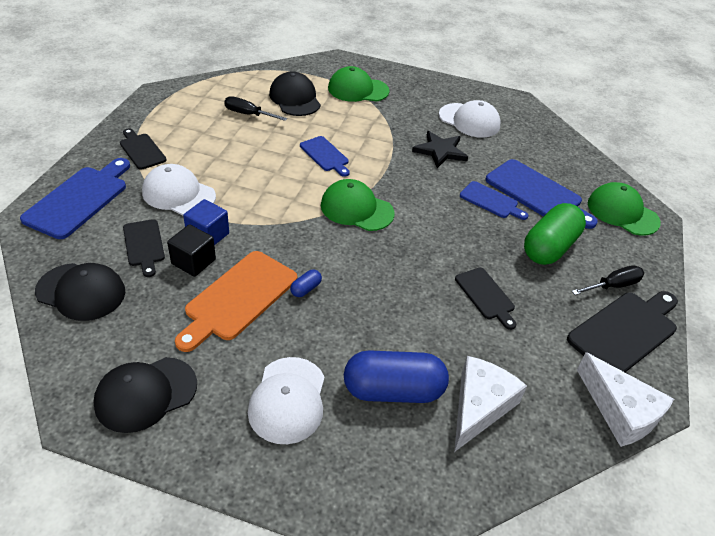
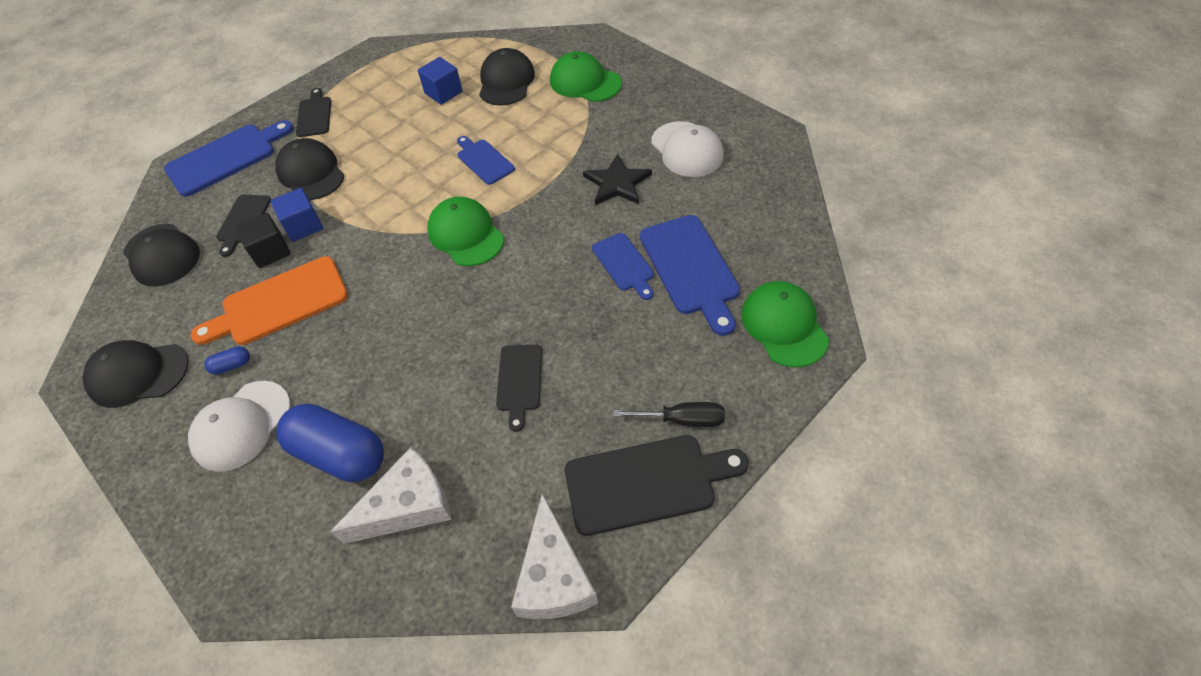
camera: 35 degrees right, 10 degrees up
(178, 194) = (311, 173): white cap -> black cap
(248, 114) = (443, 92): black screwdriver -> blue cube
(306, 289) = (345, 313): blue capsule -> blue capsule (232, 365)
(325, 155) = (484, 160): blue cutting board -> blue cutting board turned 150 degrees clockwise
(549, 247) = (645, 345): green capsule -> none

